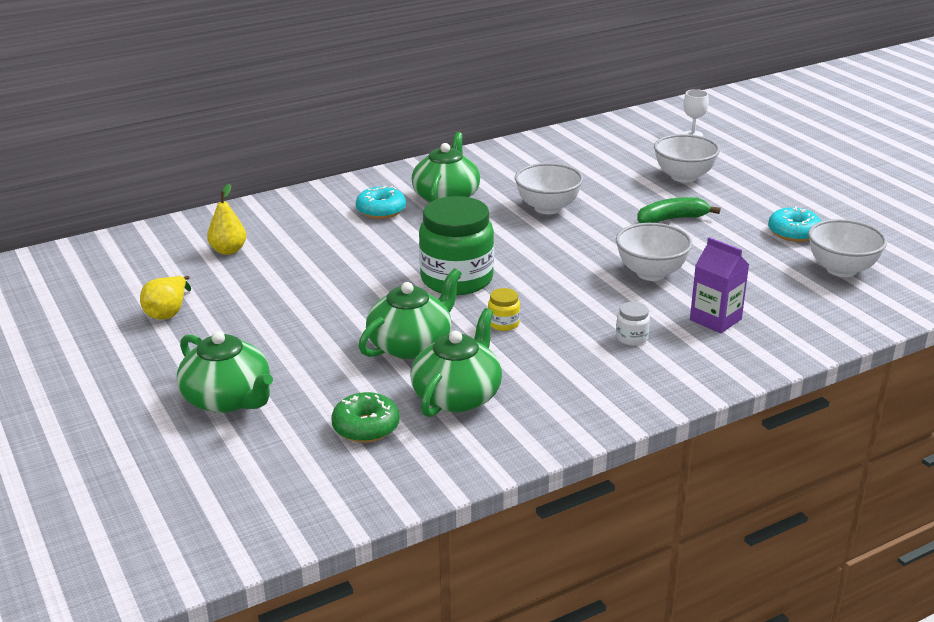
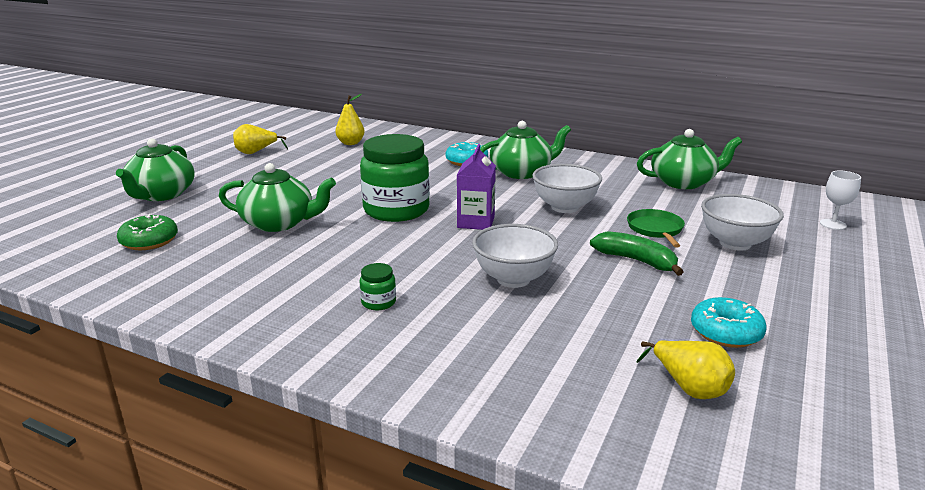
camera: 55 degrees right, 5 degrees down
(457, 396) = (215, 258): green teapot -> green teapot (683, 182)
(503, 323) = (345, 244): yellow jar -> none
(630, 192) = (655, 229): none -> green pan
(631, 338) = (378, 302): white jar -> green jar
(715, 319) = (463, 336): purple carton -> purple carton (476, 222)
(841, 269) = (689, 388): white bowl -> yellow pear

